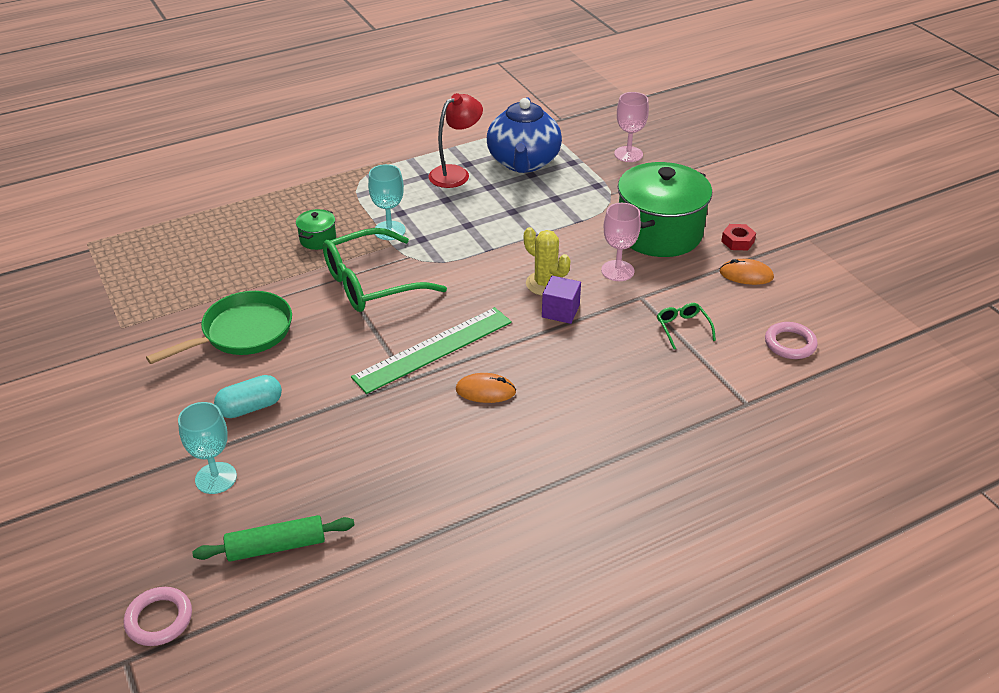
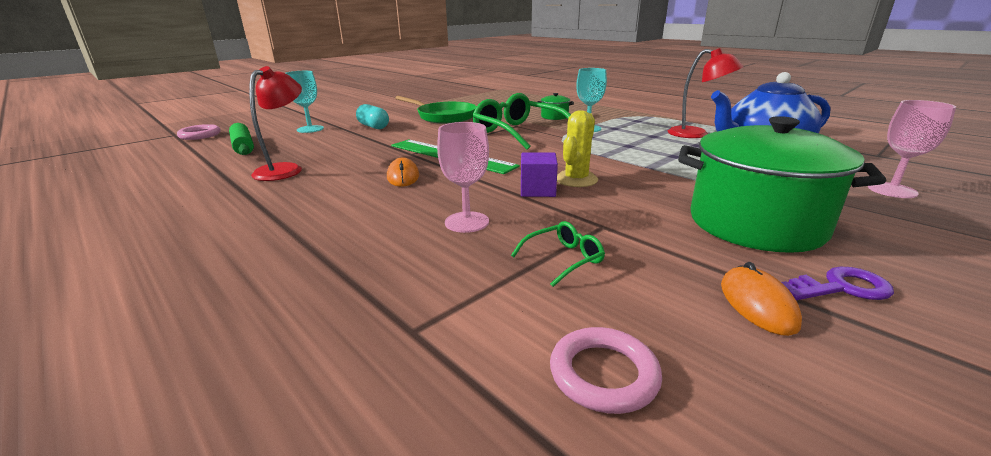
camera: 75 degrees right, 15 degrees down
(413, 488) = (285, 169): none -> red lamp
(617, 271) = (639, 208): pink goblet -> pink goblet (466, 222)
(737, 241) = (841, 287): red nut -> purple key

